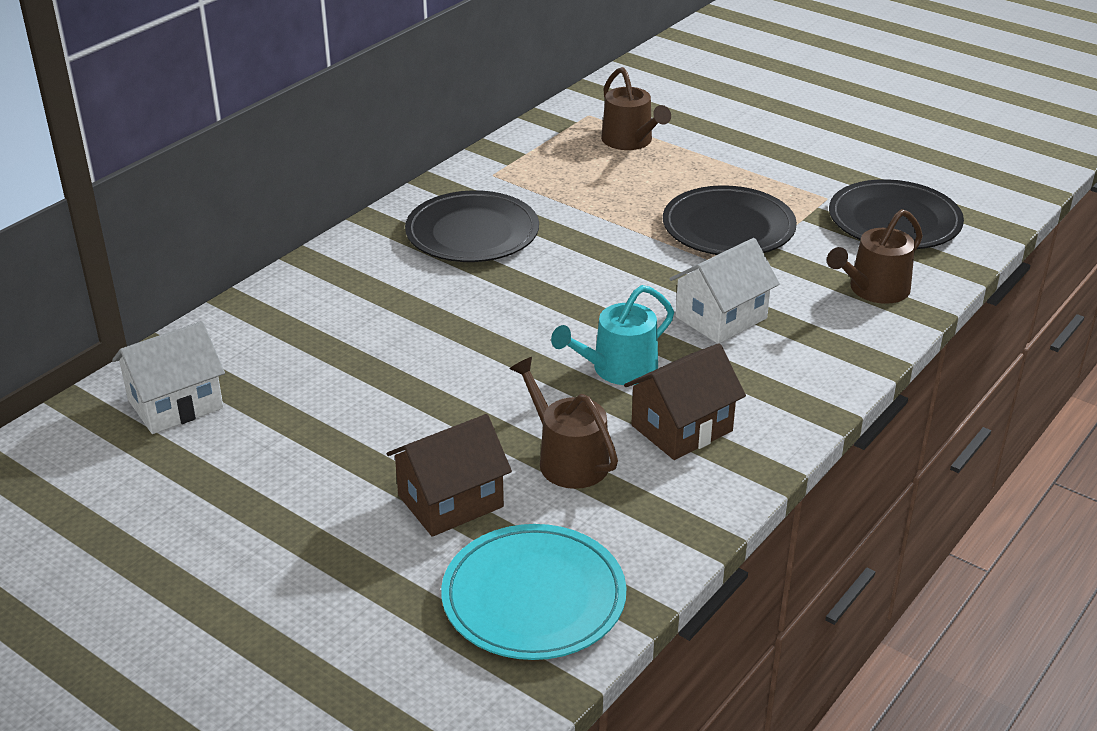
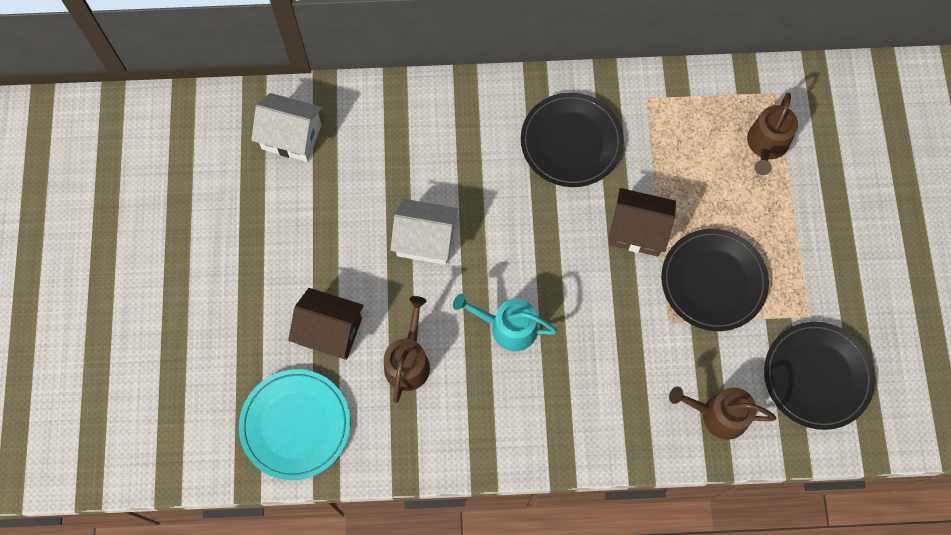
camera: 50 degrees right, 35 degrees up
(682, 428) = (483, 400): brown house -> brown house (637, 231)
(721, 317) = (608, 346): white house -> white house (425, 240)

